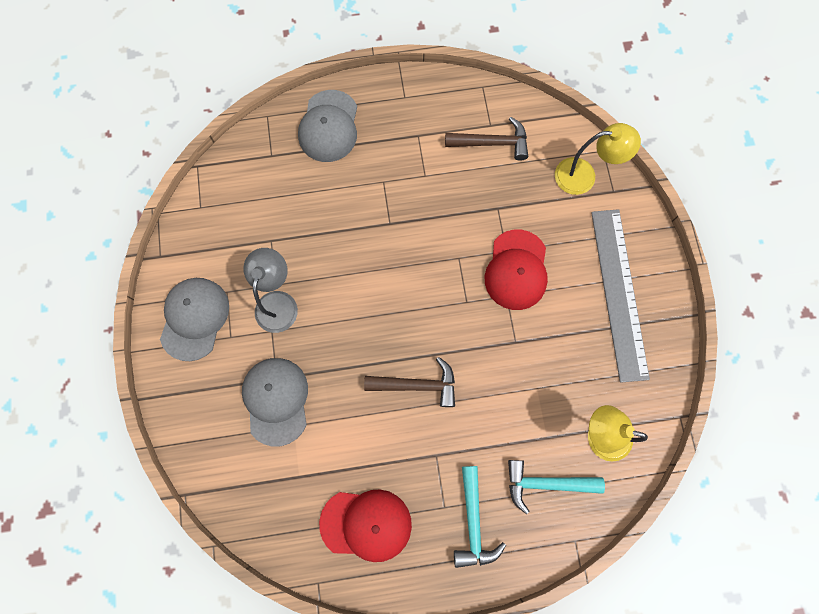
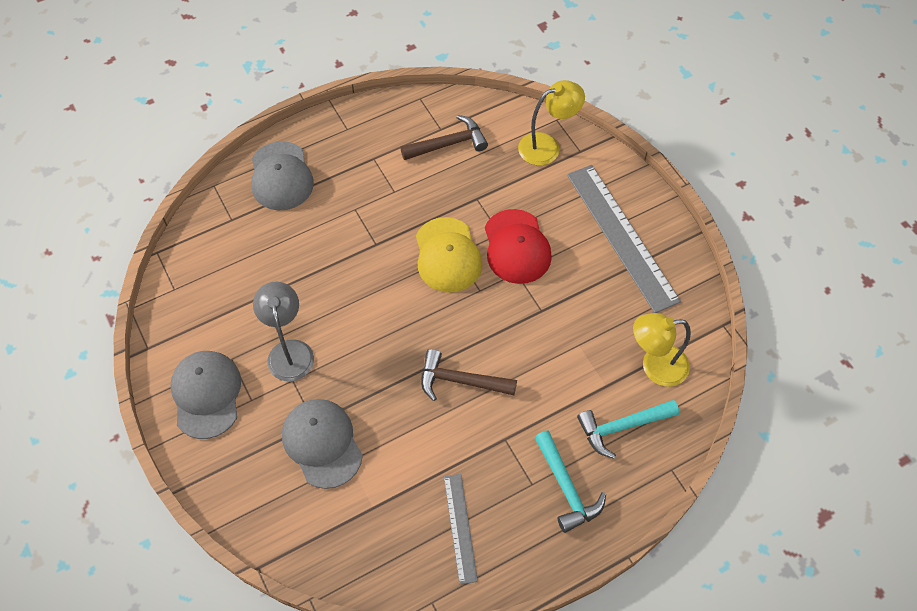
camera: 20 degrees left, 15 degrees down
(366, 524) = (460, 527): red cap -> grey ruler
(417, 385) = (460, 381): brown hammer -> brown hammer turned 150 degrees counterclockwise
(450, 257) = (447, 255): none -> yellow cap

